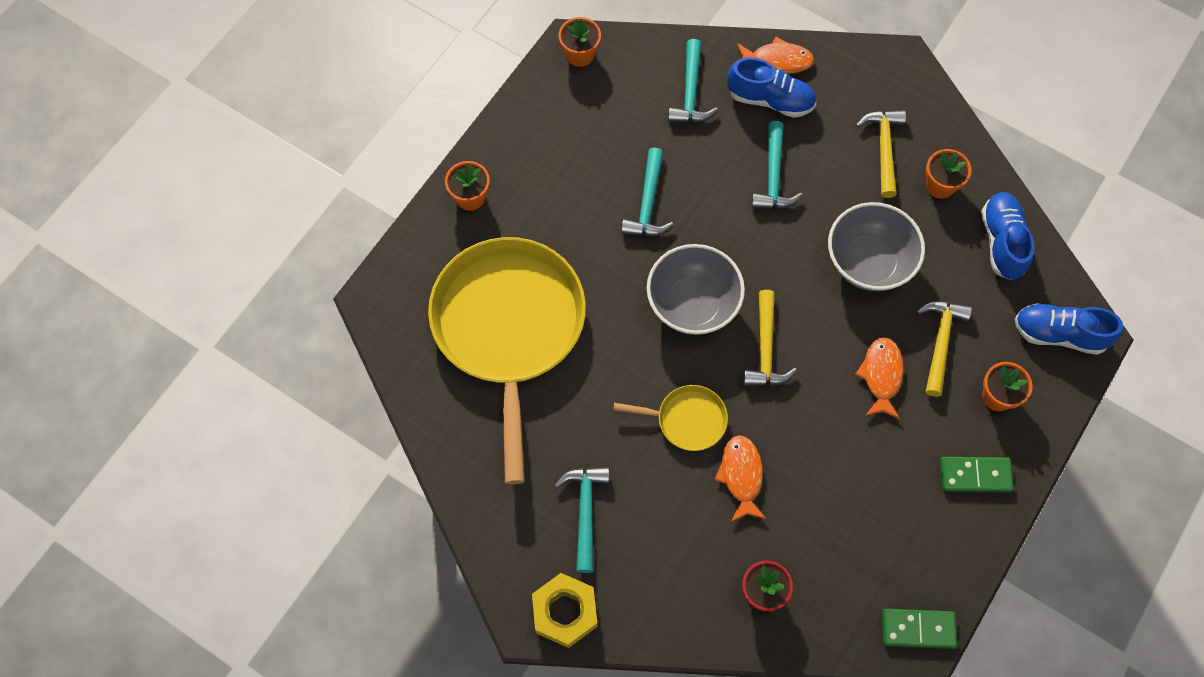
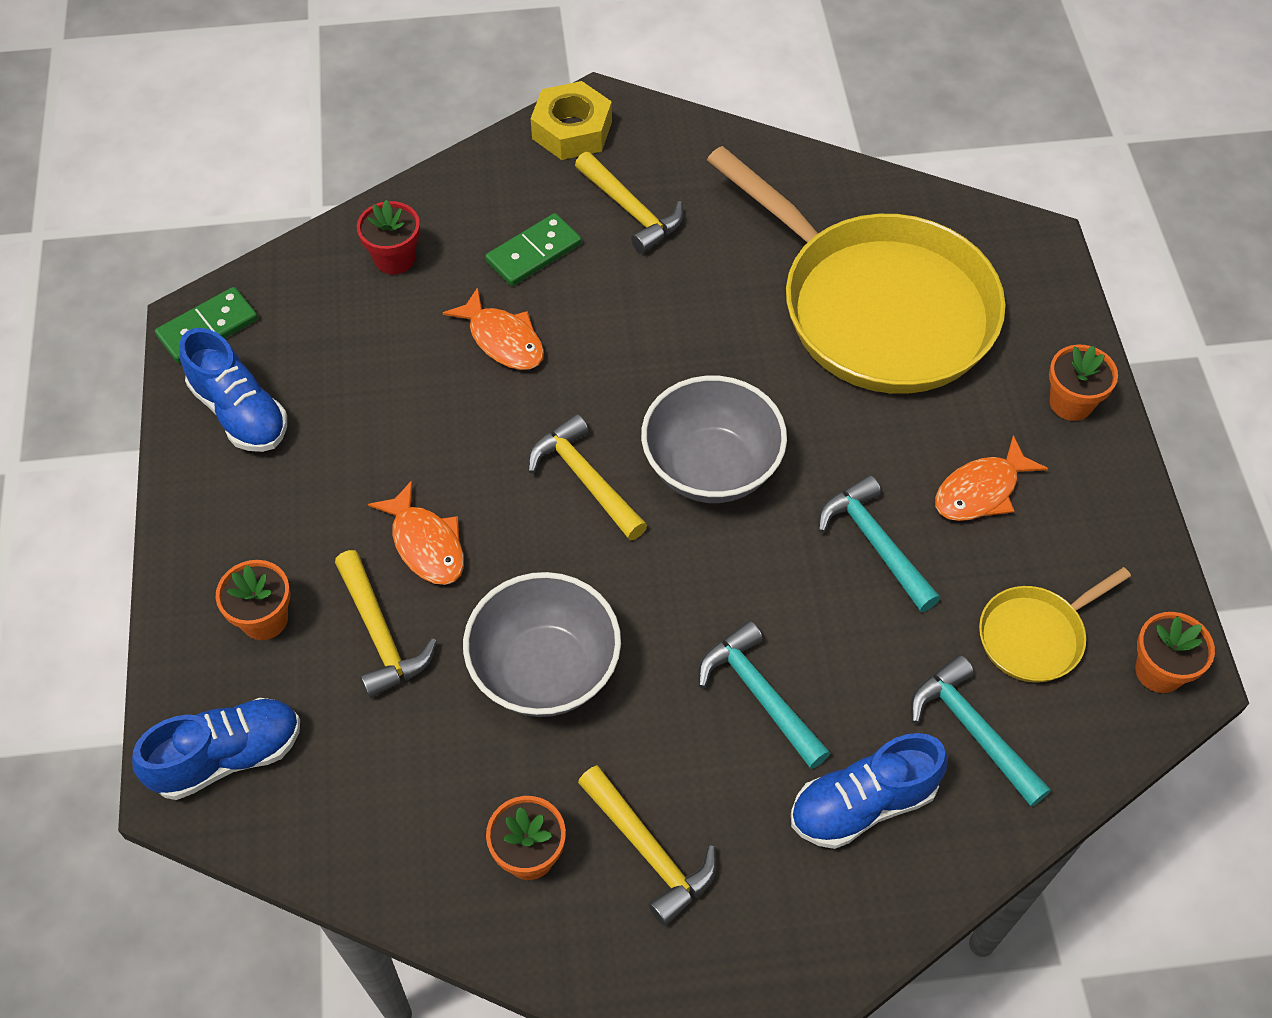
camera: 140 degrees right, 10 degrees down
(585, 511) = (631, 211): turquoise hammer -> yellow hammer
(687, 420) = (607, 351): yellow pan -> yellow pan (1035, 635)
(777, 61) = (909, 876): orange fish -> orange fish (981, 491)
(975, 475) = (237, 511): green domino -> green domino (533, 253)
(1002, 242) = (386, 834): blue shoe -> blue shoe (240, 412)

